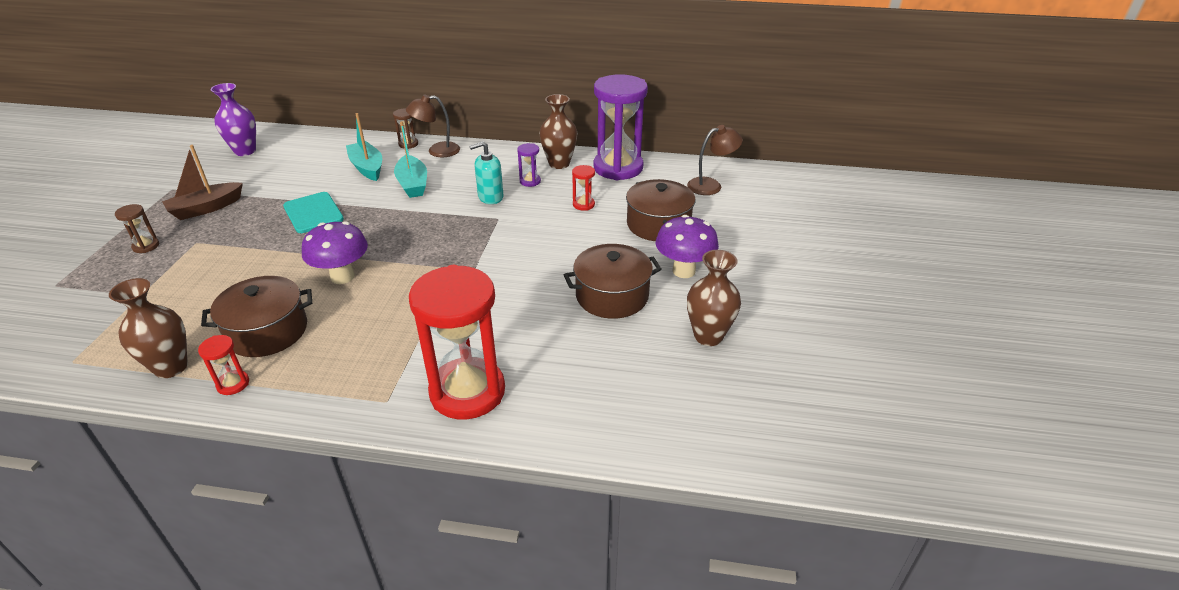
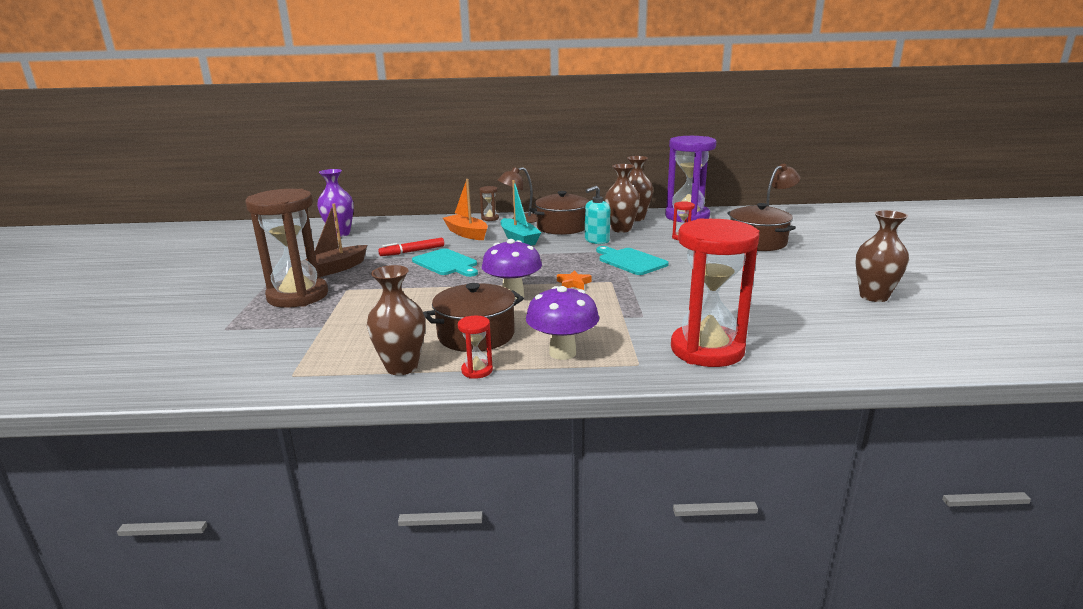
camera: 10 degrees left, 15 degrees down
(146, 246) = (298, 296): brown hourglass -> brown hourglass, size x2.42
(294, 190) = (412, 251): none -> red marker
(367, 168) = (467, 234): turquoise boat -> orange boat
(415, 266) = (573, 283): none -> orange star
(499, 237) = (630, 261): none -> turquoise cutting board
(530, 181) = (621, 229): purple hourglass -> brown vase
(612, 296) = (766, 283): brown pot -> brown pot (562, 227)
(683, 271) = (809, 264): purple mushroom -> purple mushroom (562, 353)

